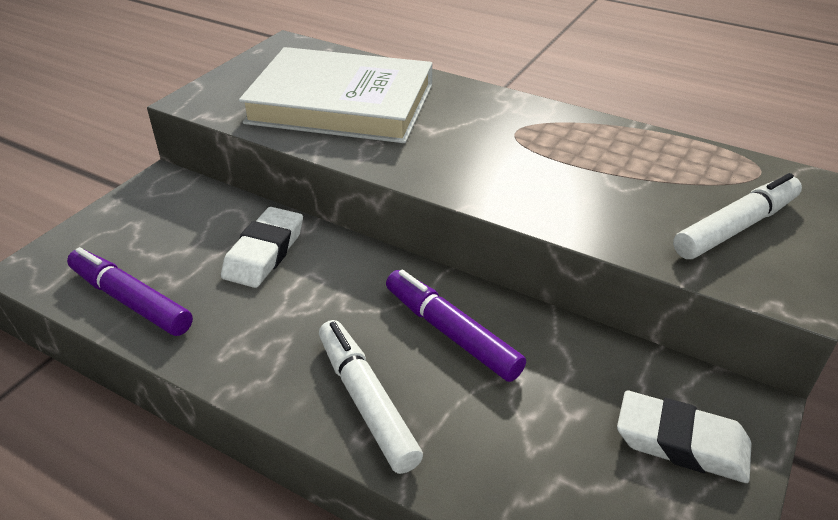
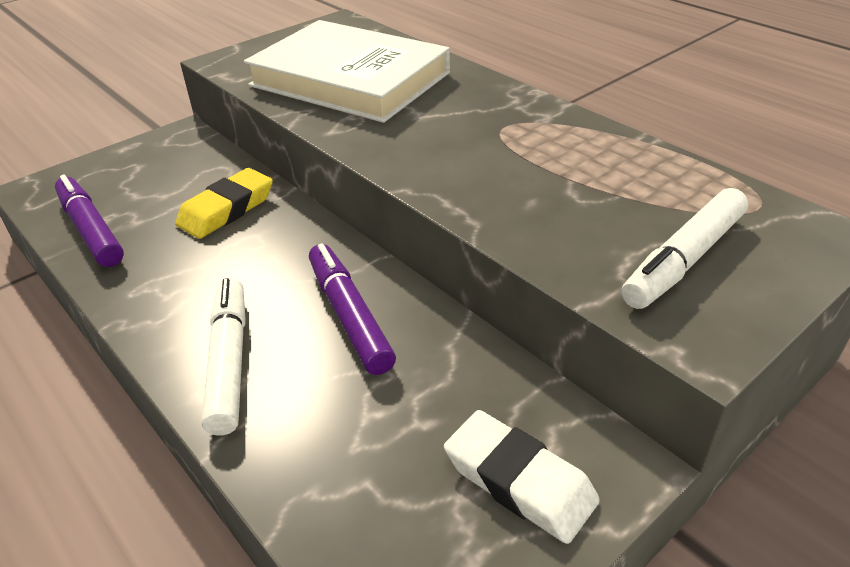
camera: 20 degrees right, 0 degrees up
(264, 253) = (226, 209): white eraser -> yellow eraser
(735, 227) = (684, 260): white marker -> white marker turned 150 degrees clockwise

